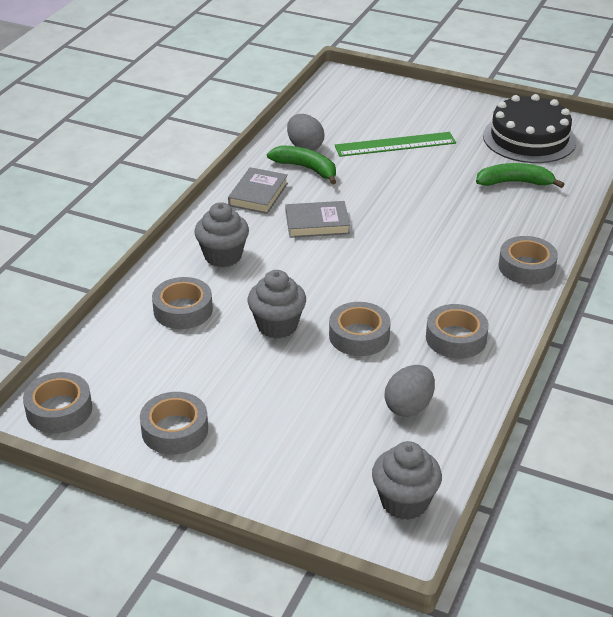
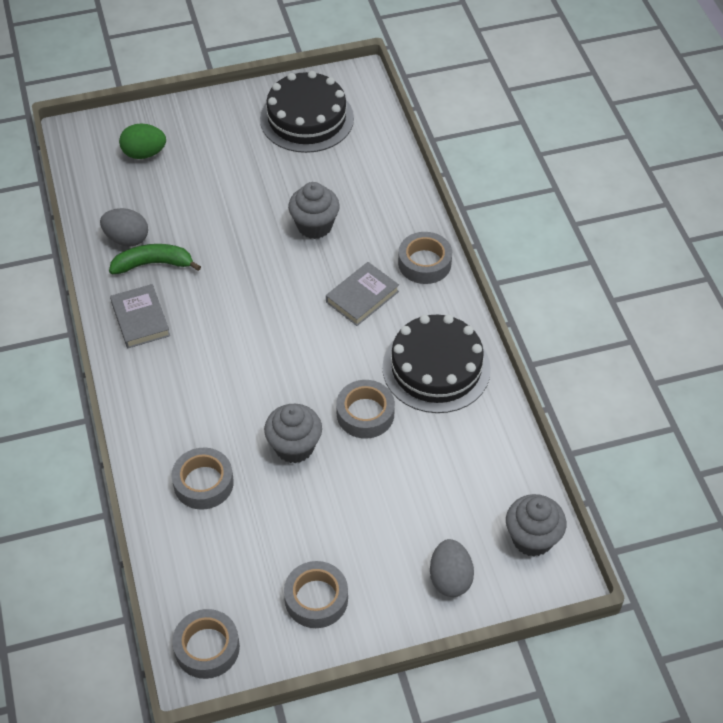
camera: 40 degrees left, 15 degrees up
(223, 256) = (179, 406): grey cupcake -> grey cupcake (314, 226)
(317, 223) = (222, 320): grey book -> grey book (362, 297)
(376, 107) = (144, 153): none -> green egg
(395, 144) = (203, 190): green ruler -> none
(409, 406) = (461, 454): grey egg -> grey egg (450, 578)
(456, 338) = (436, 368): grey tape -> black cake
(515, 183) = (339, 177): green banana -> none

